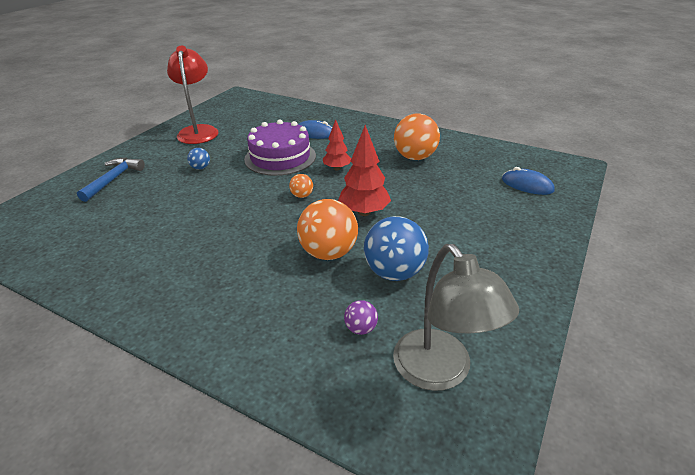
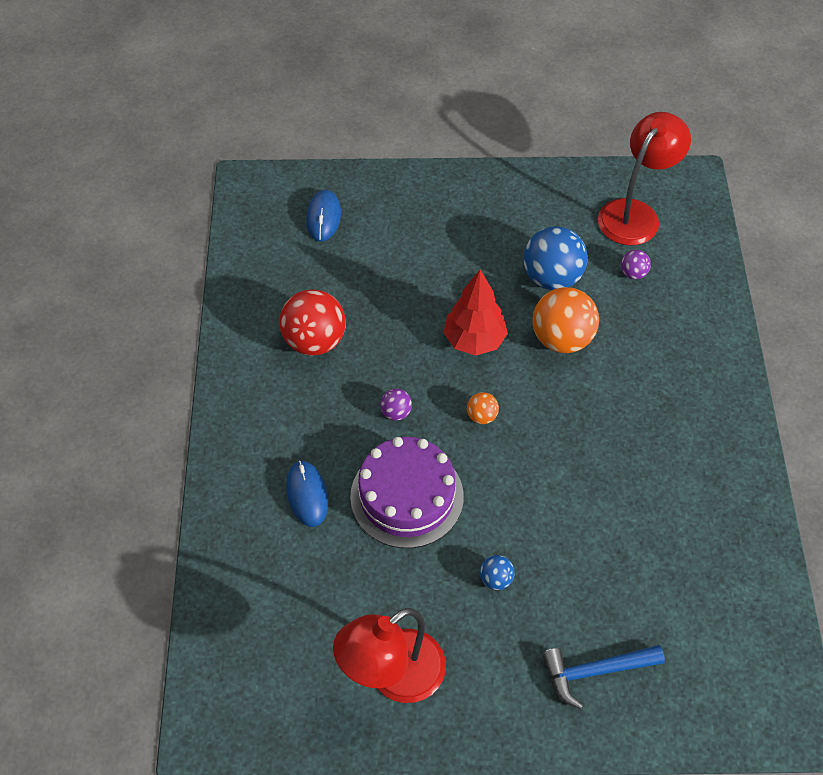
camera: 120 degrees left, 20 degrees up
(337, 168) = (396, 412): red tree -> purple ball
(415, 157) = (314, 341): orange ball -> red ball
(440, 372) = (635, 213): grey lamp -> red lamp

